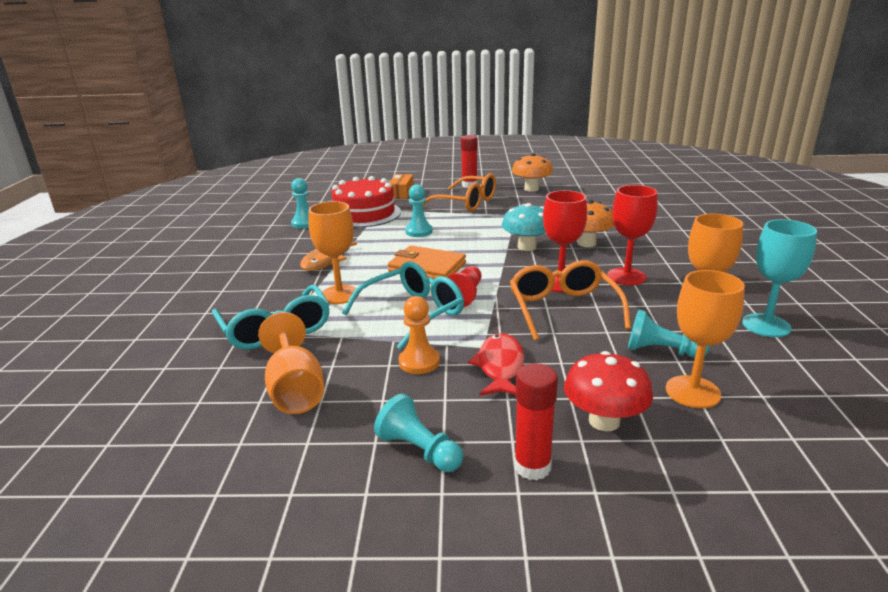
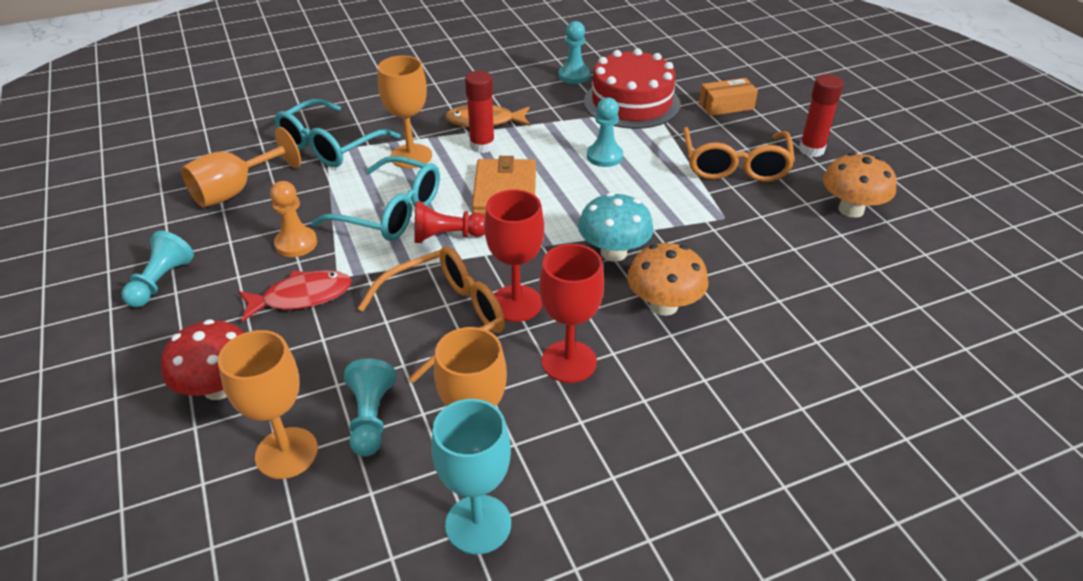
camera: 65 degrees right, 15 degrees up
(532, 467) = (145, 352): red glue stick -> red glue stick (482, 146)

